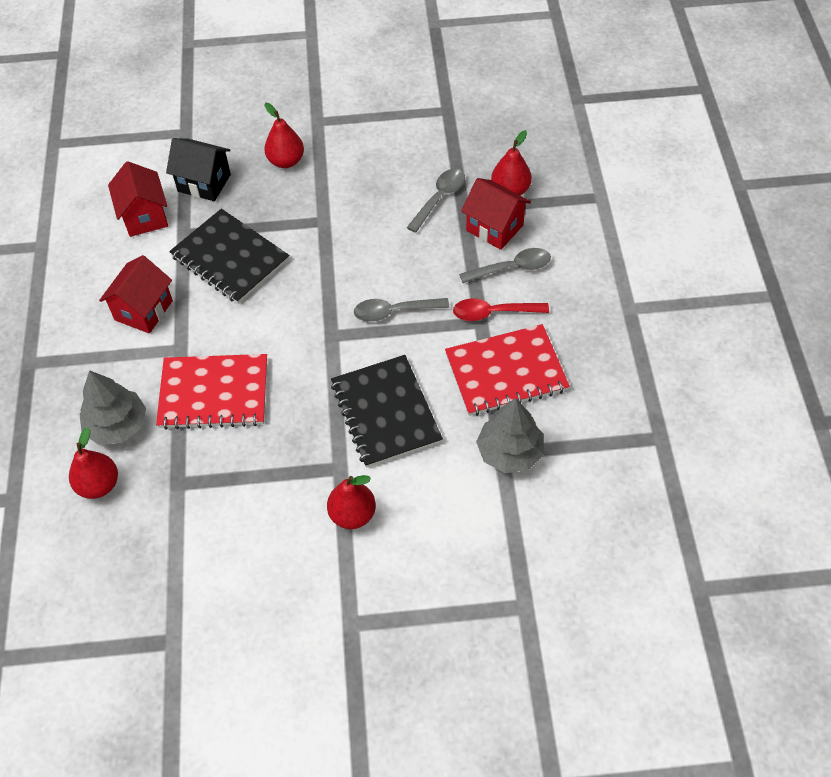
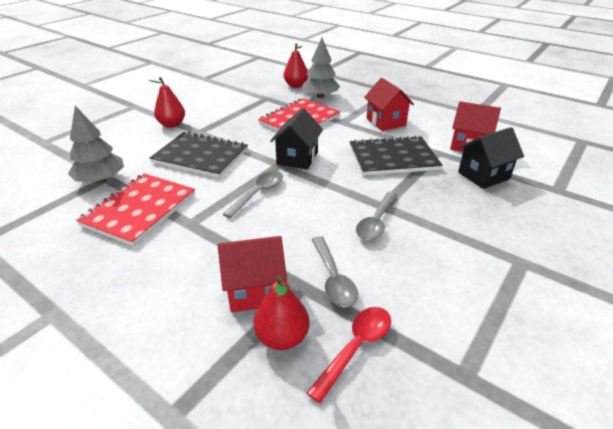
camera: 130 degrees right, 20 degrees down
(286, 161) = (475, 219): red pear -> none
(305, 329) = (297, 158): none -> black house
(493, 313) = (185, 233): red spoon -> red spoon (356, 347)
(511, 268) = (203, 271): grey spoon -> grey spoon (376, 222)

